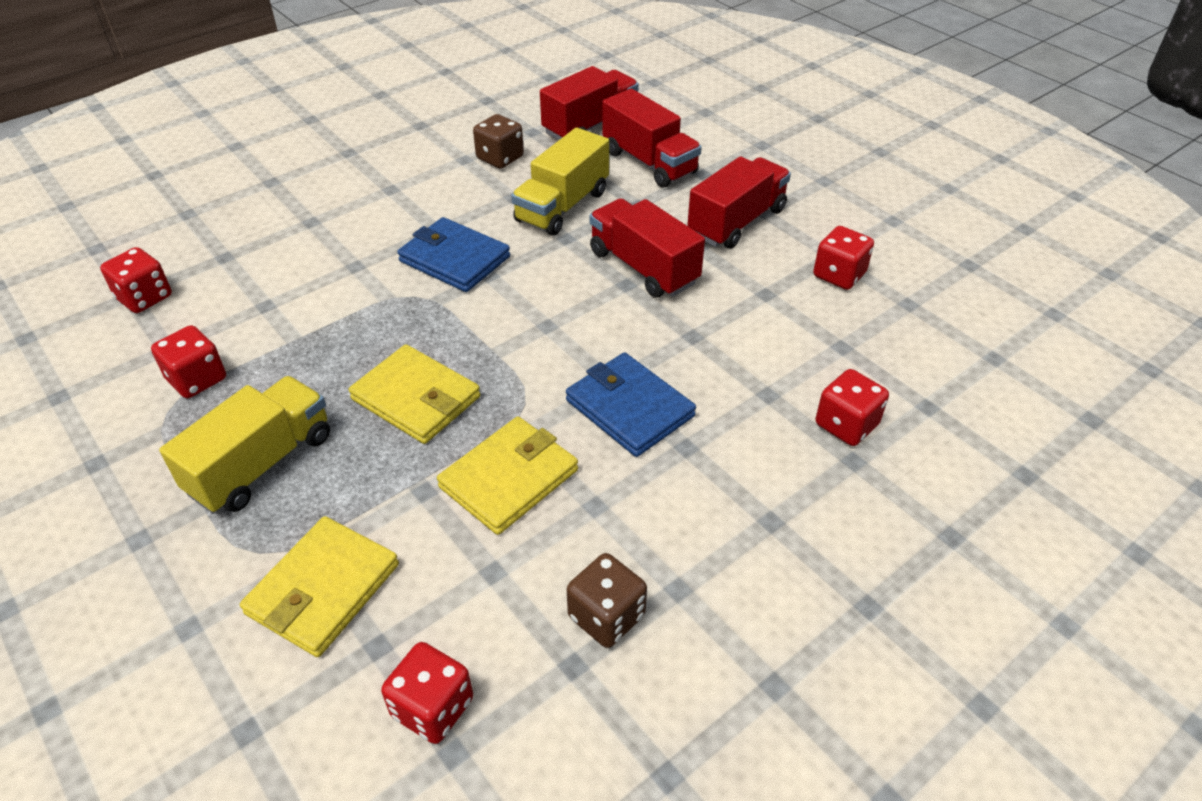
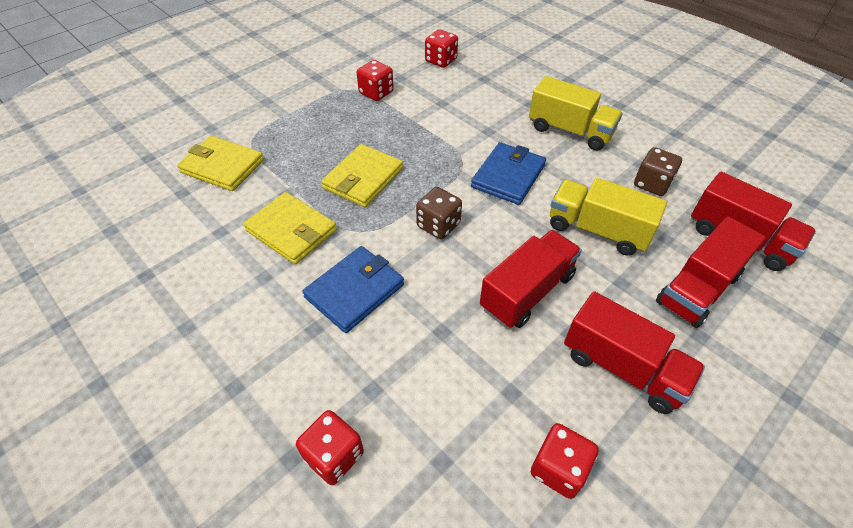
camera: 85 degrees right, 5 degrees up
(261, 464) = (312, 128): yellow truck -> yellow truck (570, 131)
(432, 708) = (138, 218): red dice -> none
(606, 616) = (174, 289): brown dice -> brown dice (438, 225)

